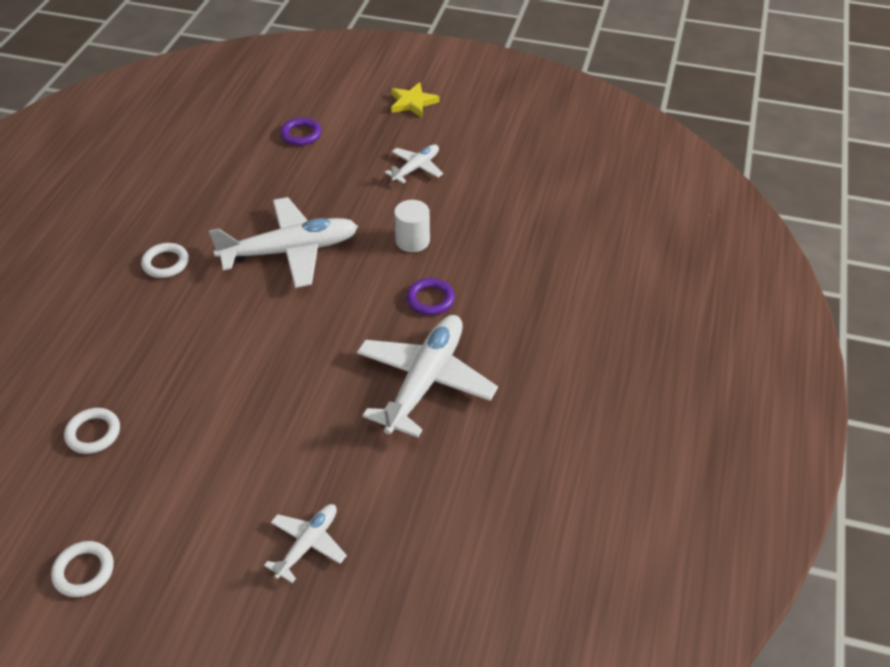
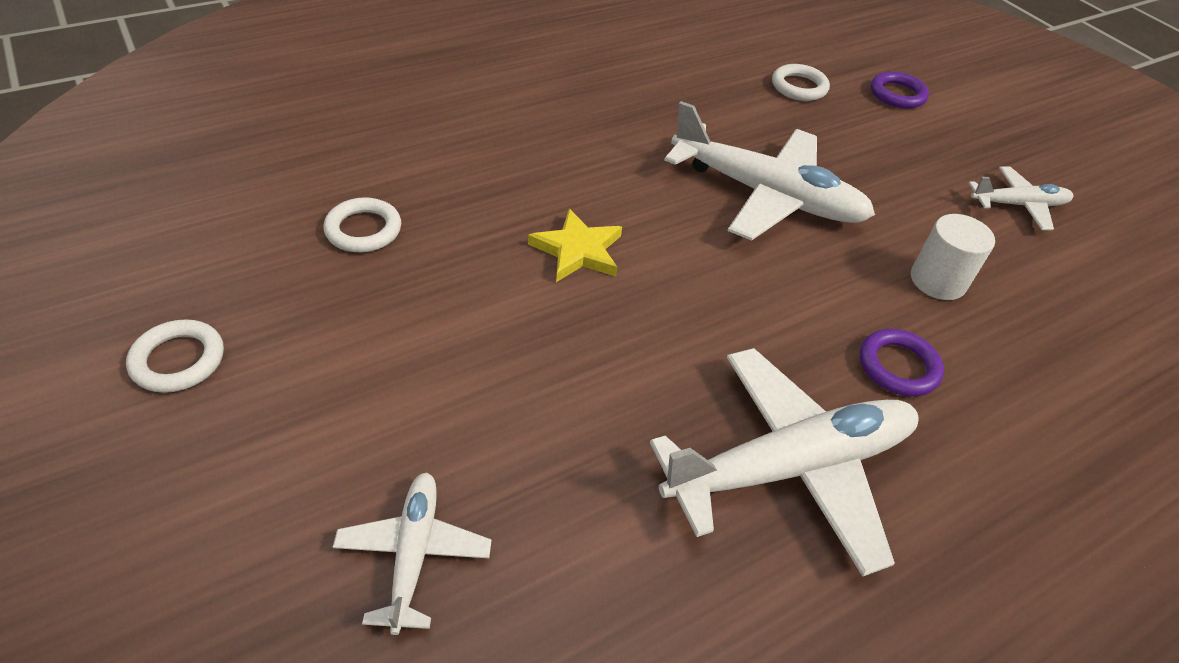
camera: 40 degrees right, 0 degrees up
(166, 263) = (620, 124): white ring -> white ring (799, 87)
(307, 544) = (413, 554): white plane -> white plane turned 75 degrees counterclockwise
(412, 102) = (1076, 137): yellow star -> yellow star (578, 250)

